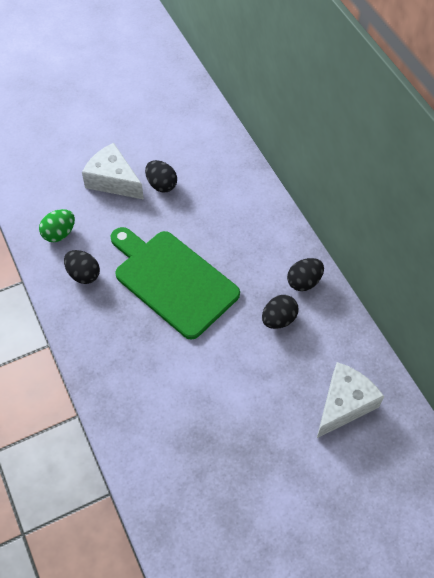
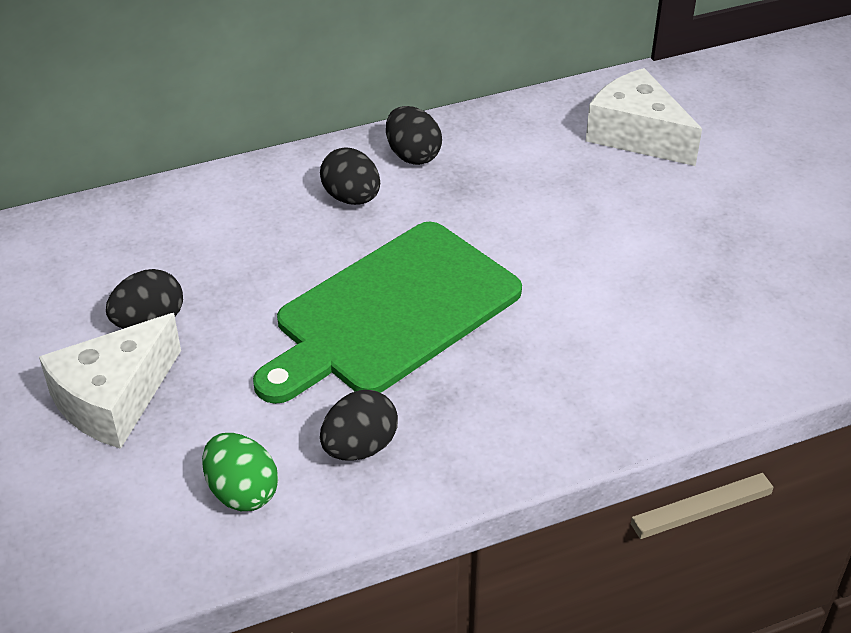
camera: 85 degrees left, 15 degrees down
(278, 319) = (485, 188): black egg -> black egg (351, 198)

